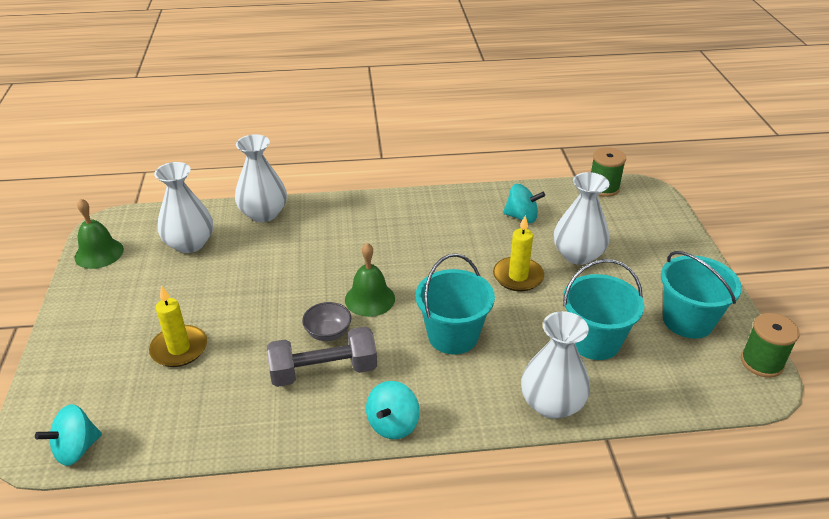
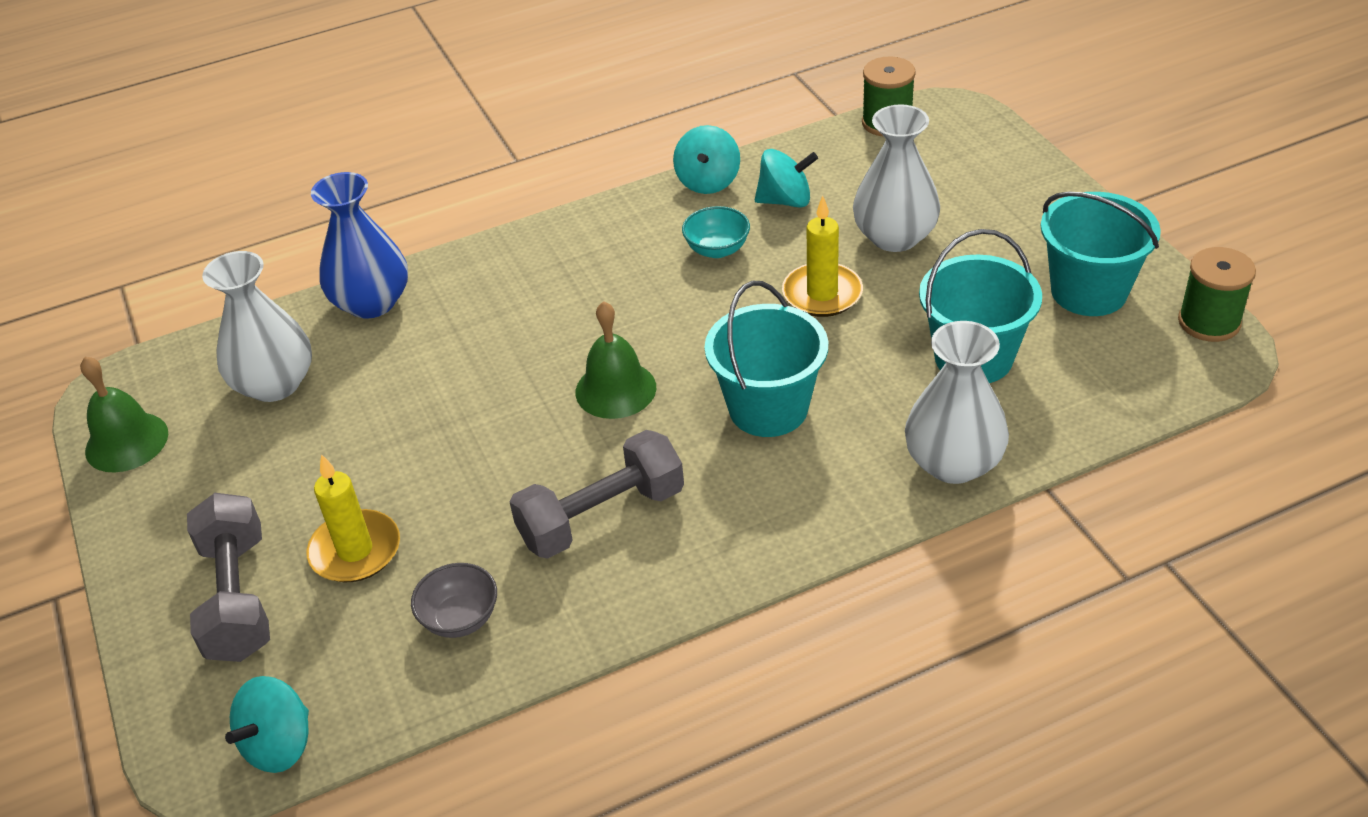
camera: 15 degrees left, 5 degrees up
(104, 356) = (238, 598): none -> grey dumbbell
(263, 213) = (372, 302): white vase -> blue vase
(328, 333) = (578, 459): grey bowl -> grey bowl (460, 618)
(393, 424) = (743, 559): turquoise spinning top -> turquoise spinning top (708, 181)
(468, 234) = (717, 249): none -> turquoise bowl

